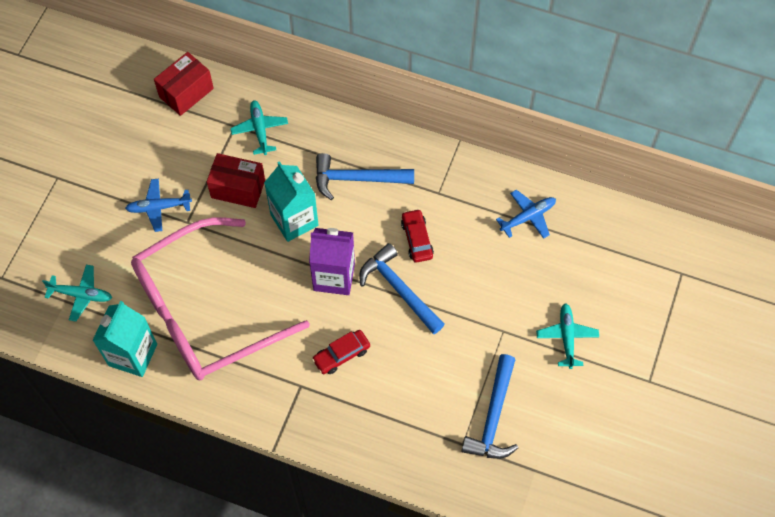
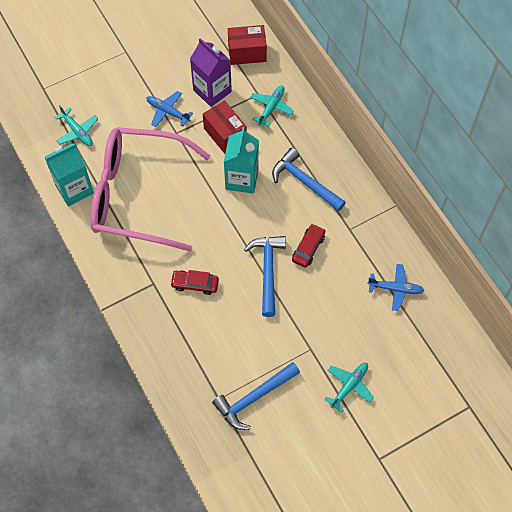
camera: 40 degrees right, 0 degrees up
(334, 276) = (234, 232): purple carton -> purple carton (212, 91)

